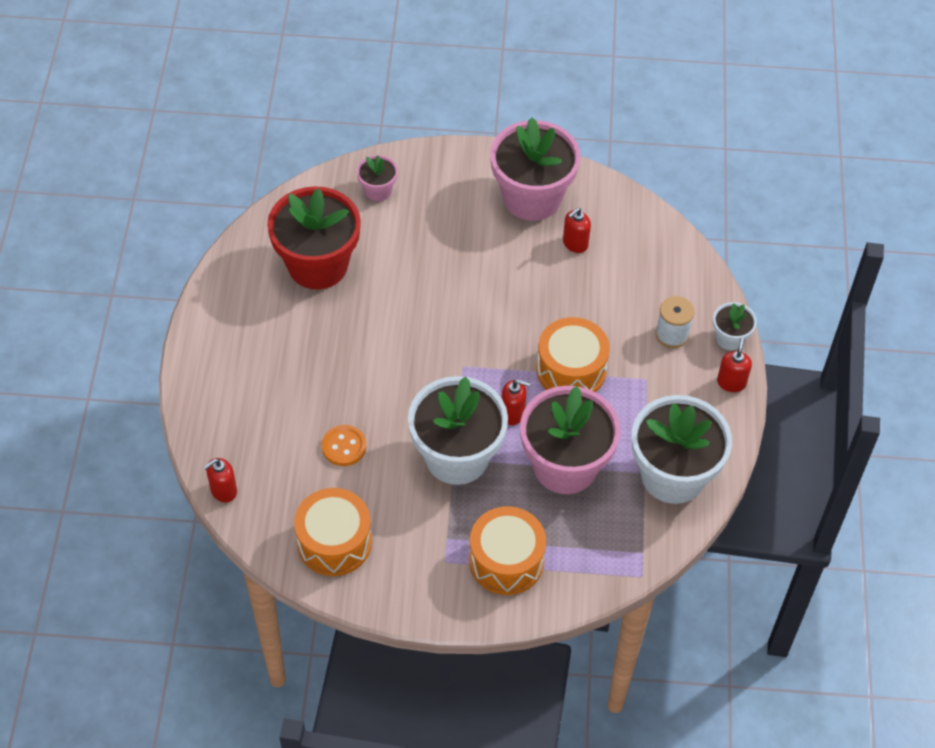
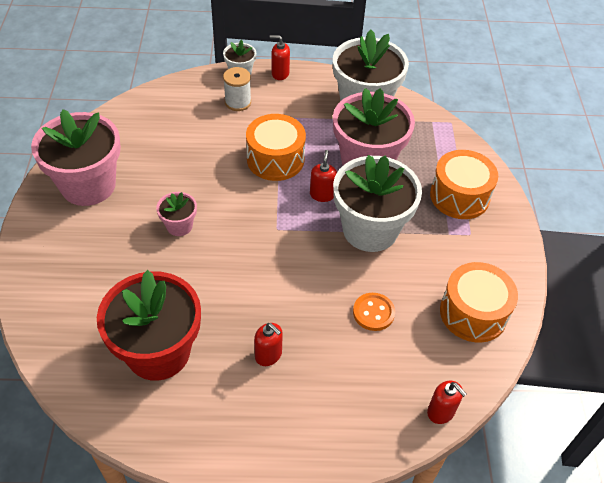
camera: 95 degrees left, 5 degrees down
(378, 190) = (63, 305): pink flower pot -> pink flower pot (179, 226)
(575, 243) = (144, 157): red soap dispenser -> red soap dispenser (268, 355)

